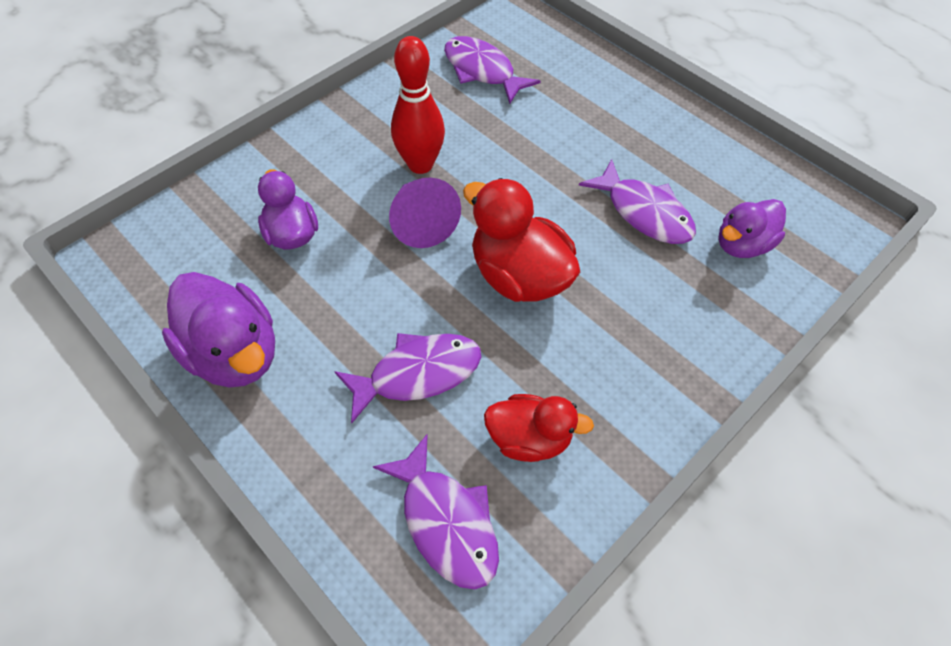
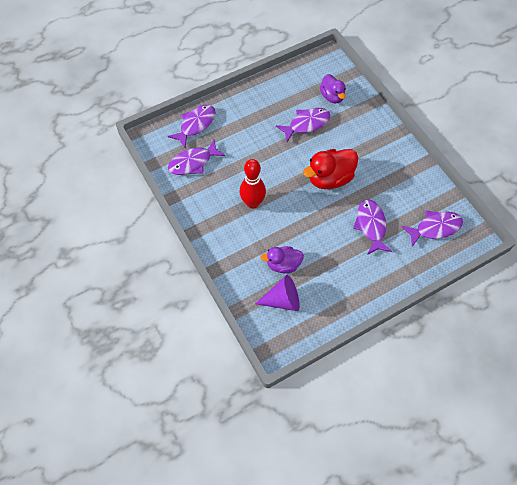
camera: 75 degrees left, 5 degrees up
(234, 353) = (346, 294): purple duck -> none
(421, 222) = (290, 209): purple cone -> purple cone (282, 300)
(529, 438) = (406, 194): red duck -> none
(565, 58) = (196, 125): none -> purple fish

